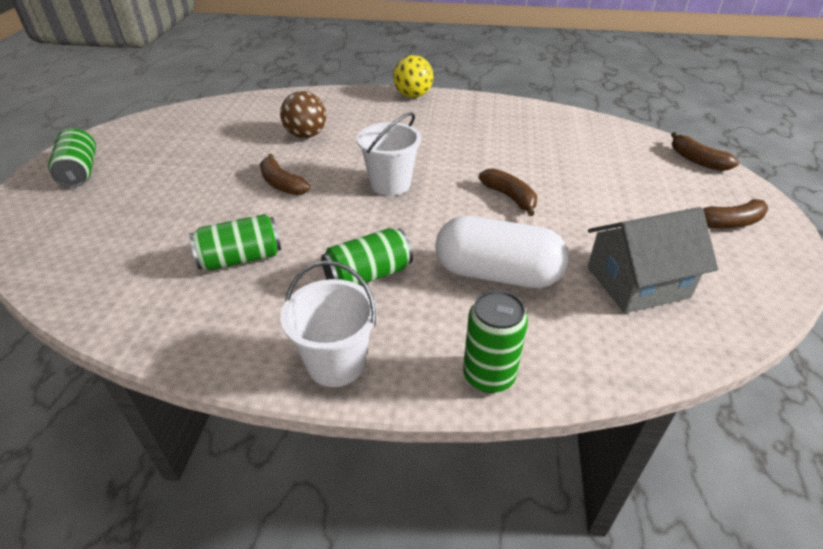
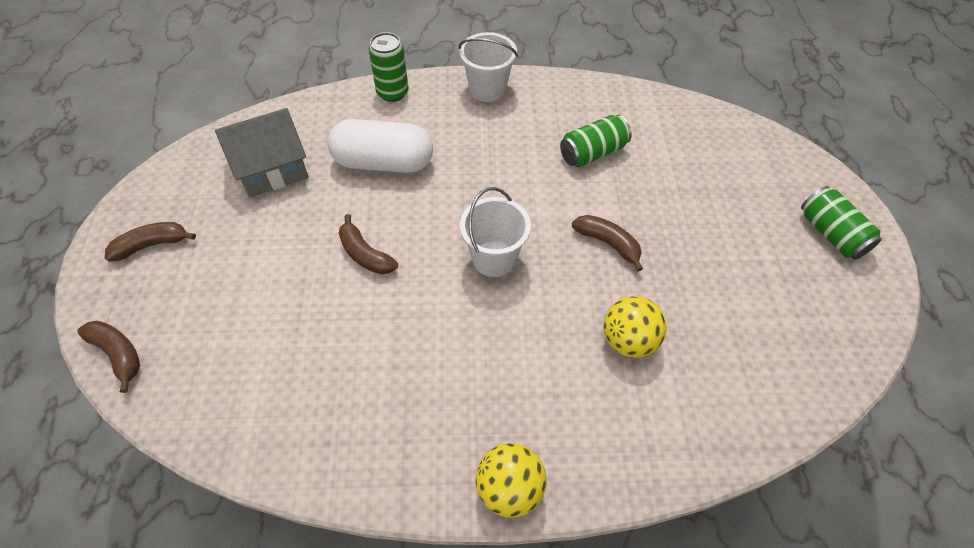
camera: 170 degrees right, 15 degrees up
(306, 135) = (628, 340): brown ball -> yellow ball
(368, 275) = (485, 150): green can -> none

